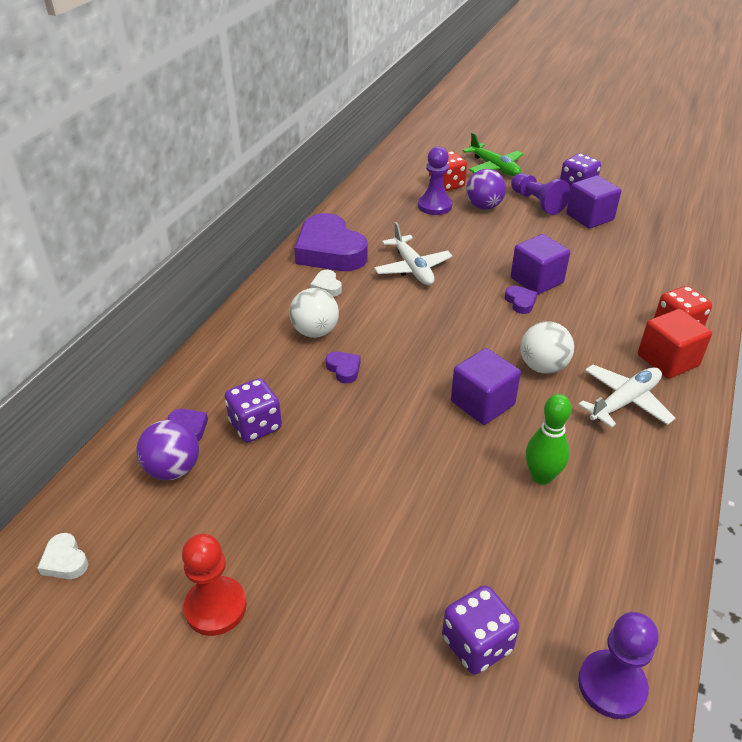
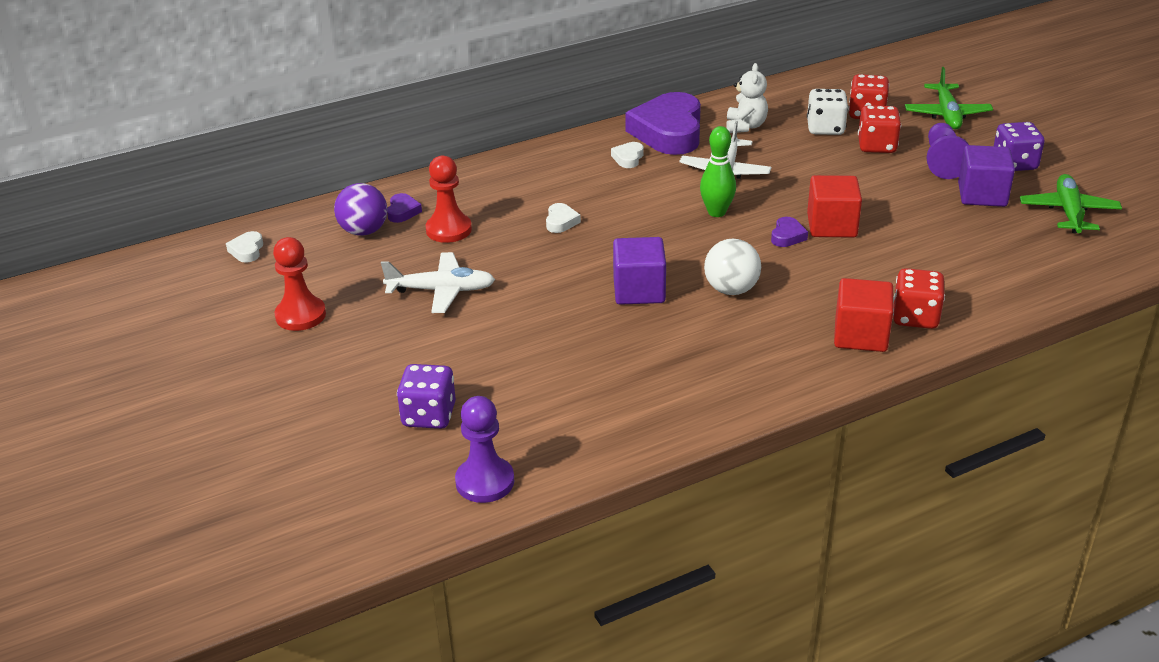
camera: 40 degrees right, 5 degrees down
(255, 426) = (449, 230): purple dice -> red pawn
(315, 332) = (573, 187): white ball -> none
(344, 369) = (561, 222): purple heart -> white heart
(379, 225) = (745, 126): none -> white teddy bear
(435, 206) = (825, 128): purple pawn -> white dice
(484, 207) = (876, 146): purple ball -> red dice
(536, 280) = (831, 226): purple cube -> red cube
(541, 476) = (614, 356): green bowling pin -> green bowling pin (716, 212)
(625, 402) = (766, 344): white plane -> white plane (441, 291)
(649, 209) = (1068, 212): none -> green plane

